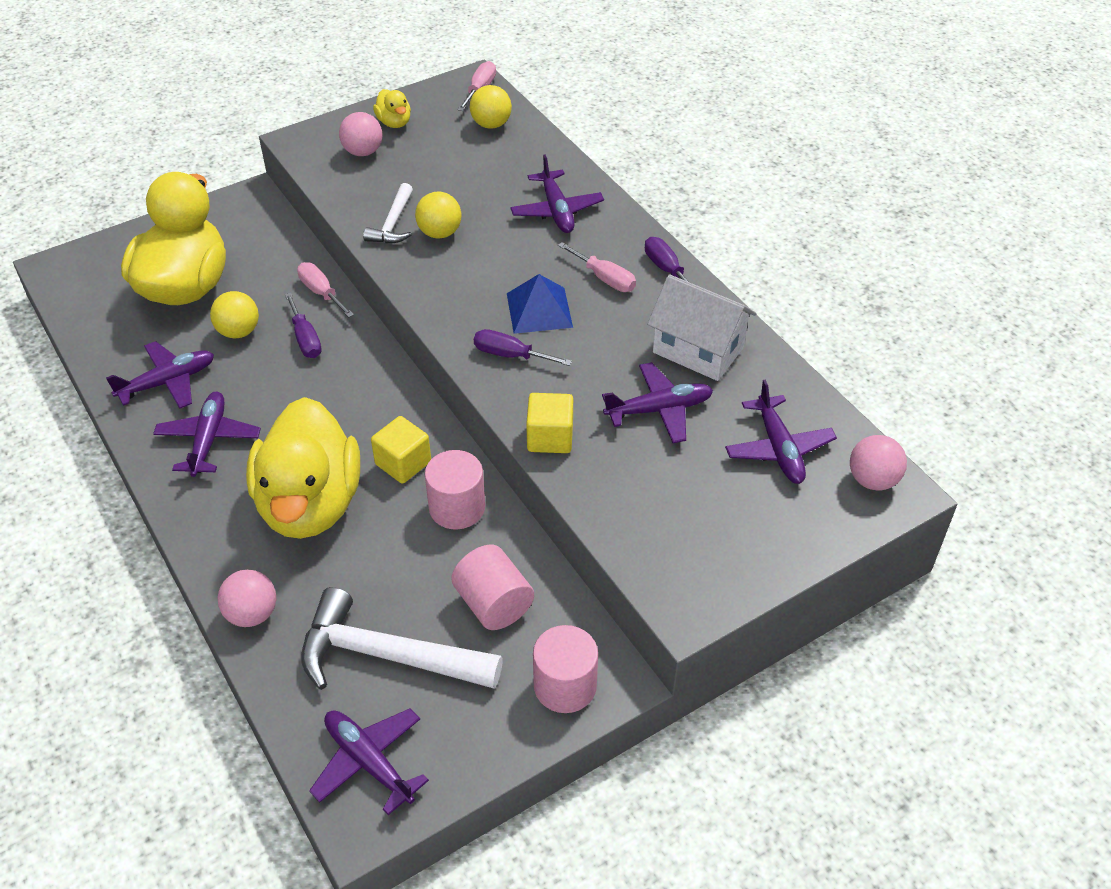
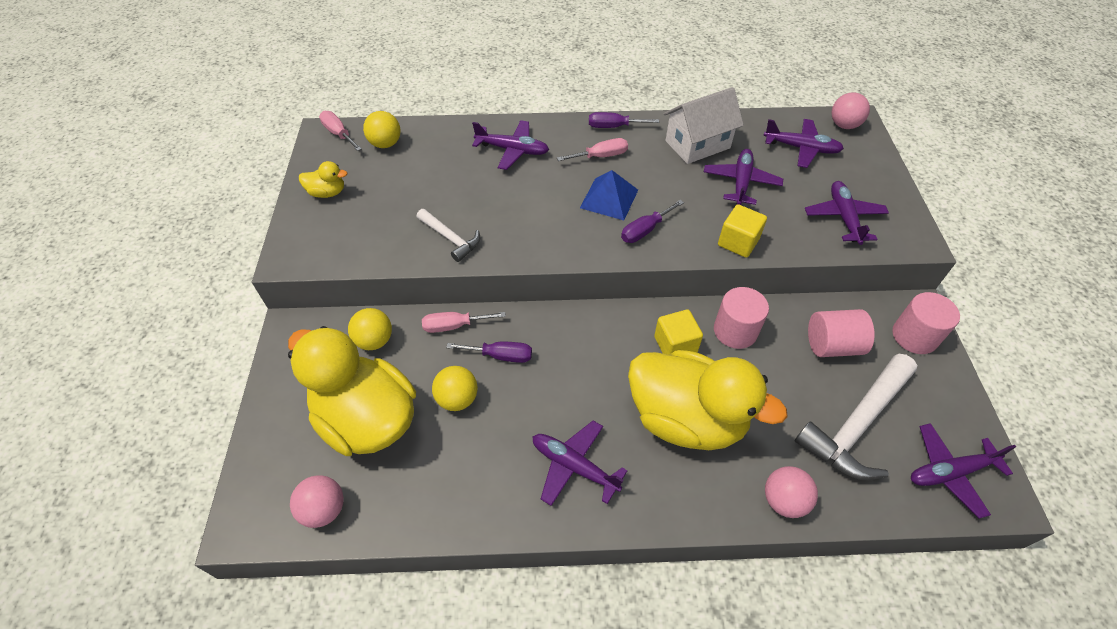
camera: 60 degrees left, 5 degrees up
(168, 382) = (482, 474): purple plane -> purple plane (843, 217)
(363, 152) = (345, 224): pink ball -> pink ball (324, 509)
(440, 233) = (484, 217): yellow ball -> yellow ball (375, 340)

